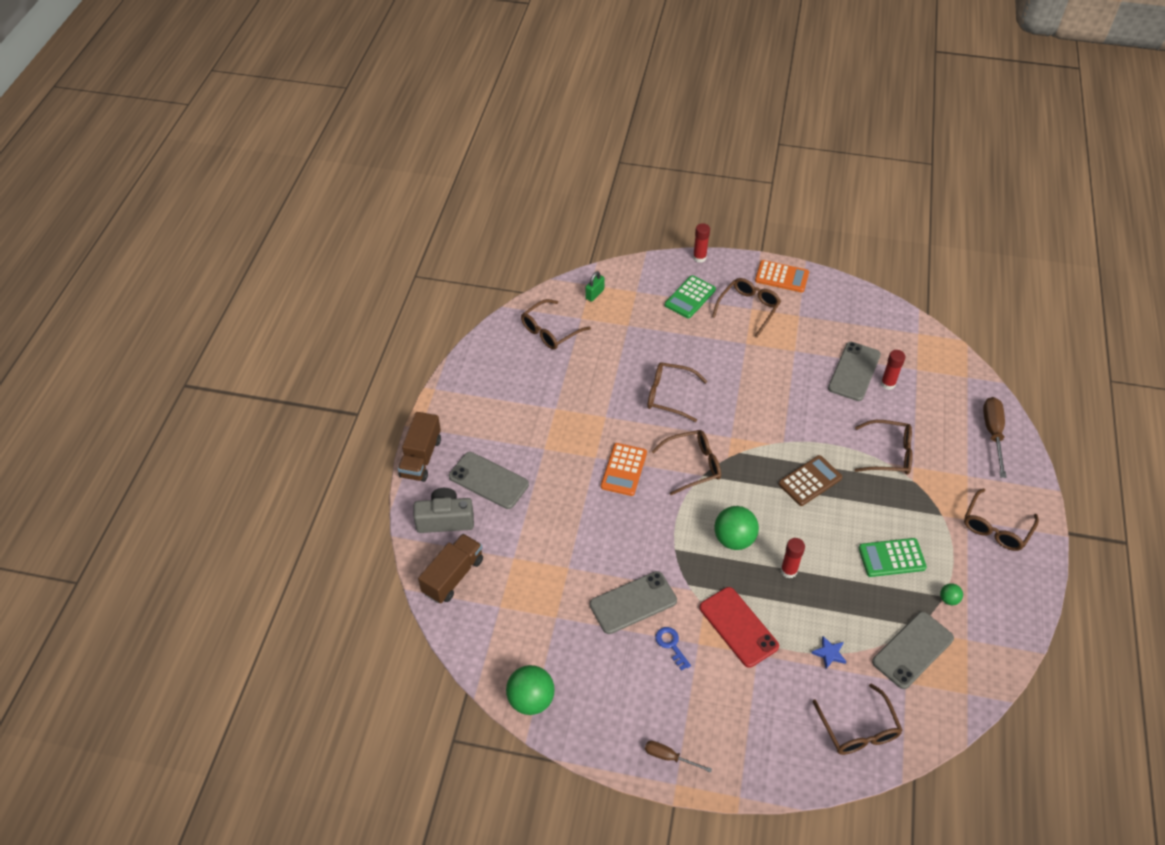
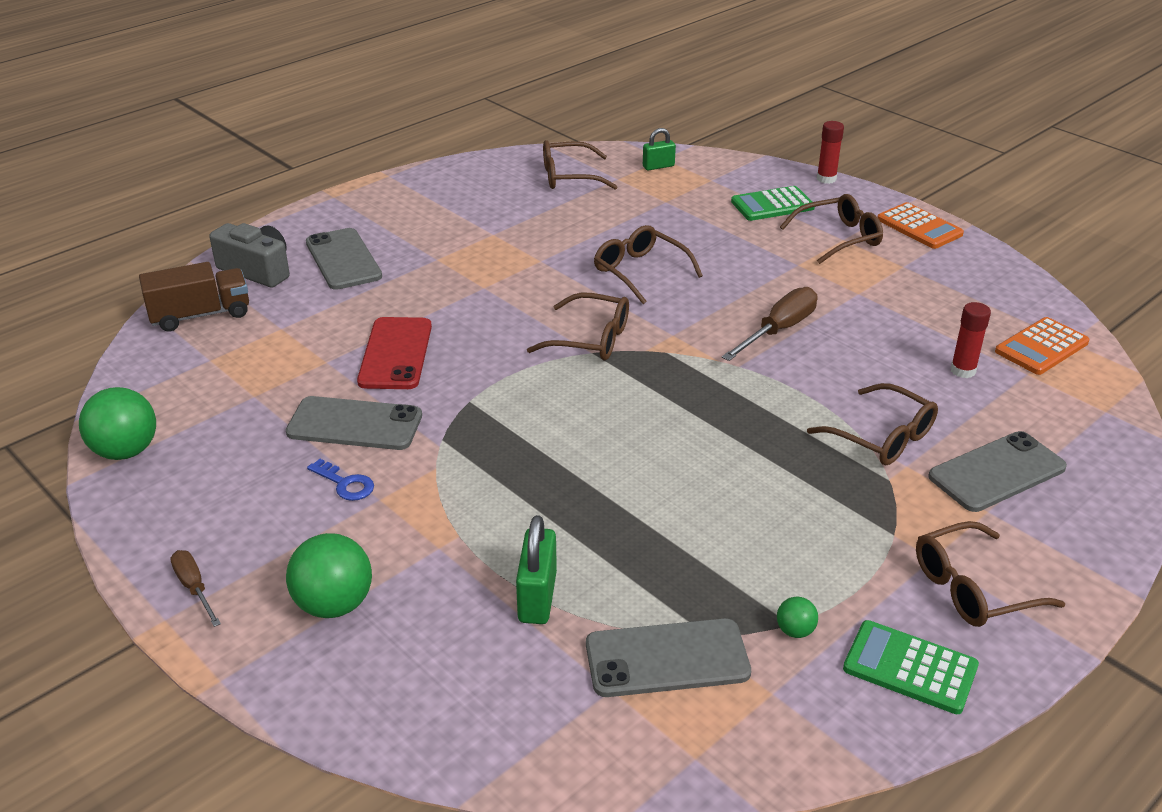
camera: 35 degrees right, 15 degrees down
(421, 458) = (302, 217): brown truck -> none
(623, 470) = (502, 309): orange calculator -> orange calculator (1041, 347)
(671, 645) = (345, 484): blue key -> blue key turned 120 degrees clockwise
(734, 539) = (555, 425): green ball -> green ball (334, 604)
(738, 627) = (450, 508): red phone -> red phone (395, 354)
(788, 571) = (589, 487): red glue stick -> none
(810, 481) = (730, 415): brown calculator -> none
(829, 653) = (537, 597): blue star -> green padlock
(854, 371) = (924, 341): grey phone -> grey phone (997, 472)
(858, 729) = (473, 702): brown glasses -> none
(891, 558) = (757, 543): green calculator -> green calculator (910, 667)
(993, 433) = (1085, 484): brown screwdriver -> brown screwdriver (779, 330)

